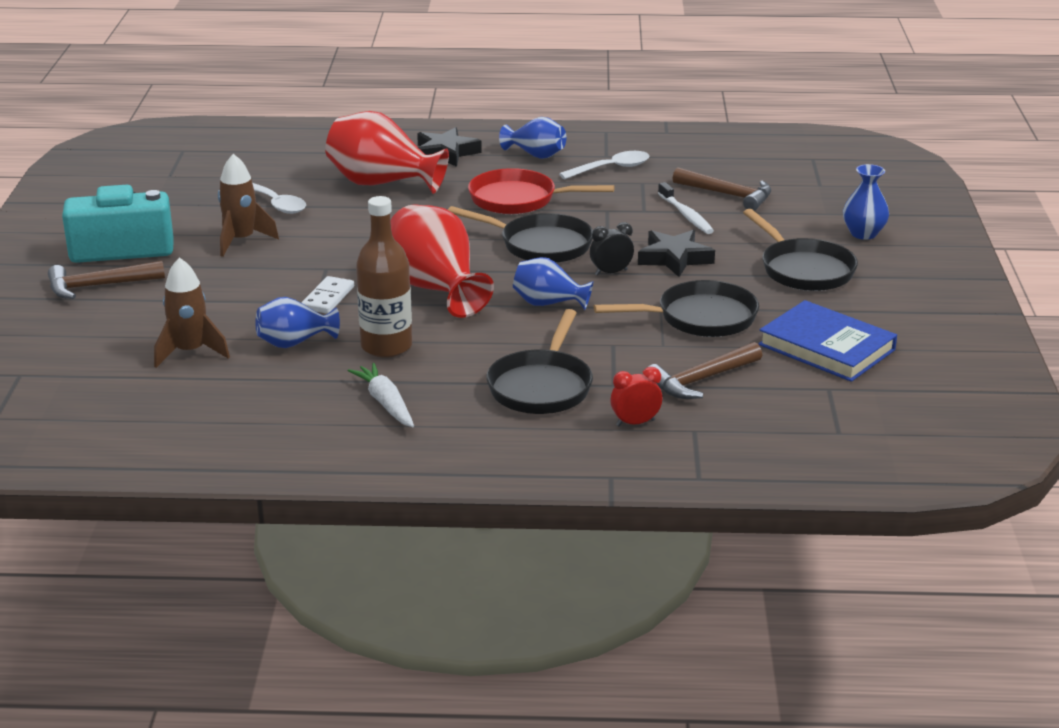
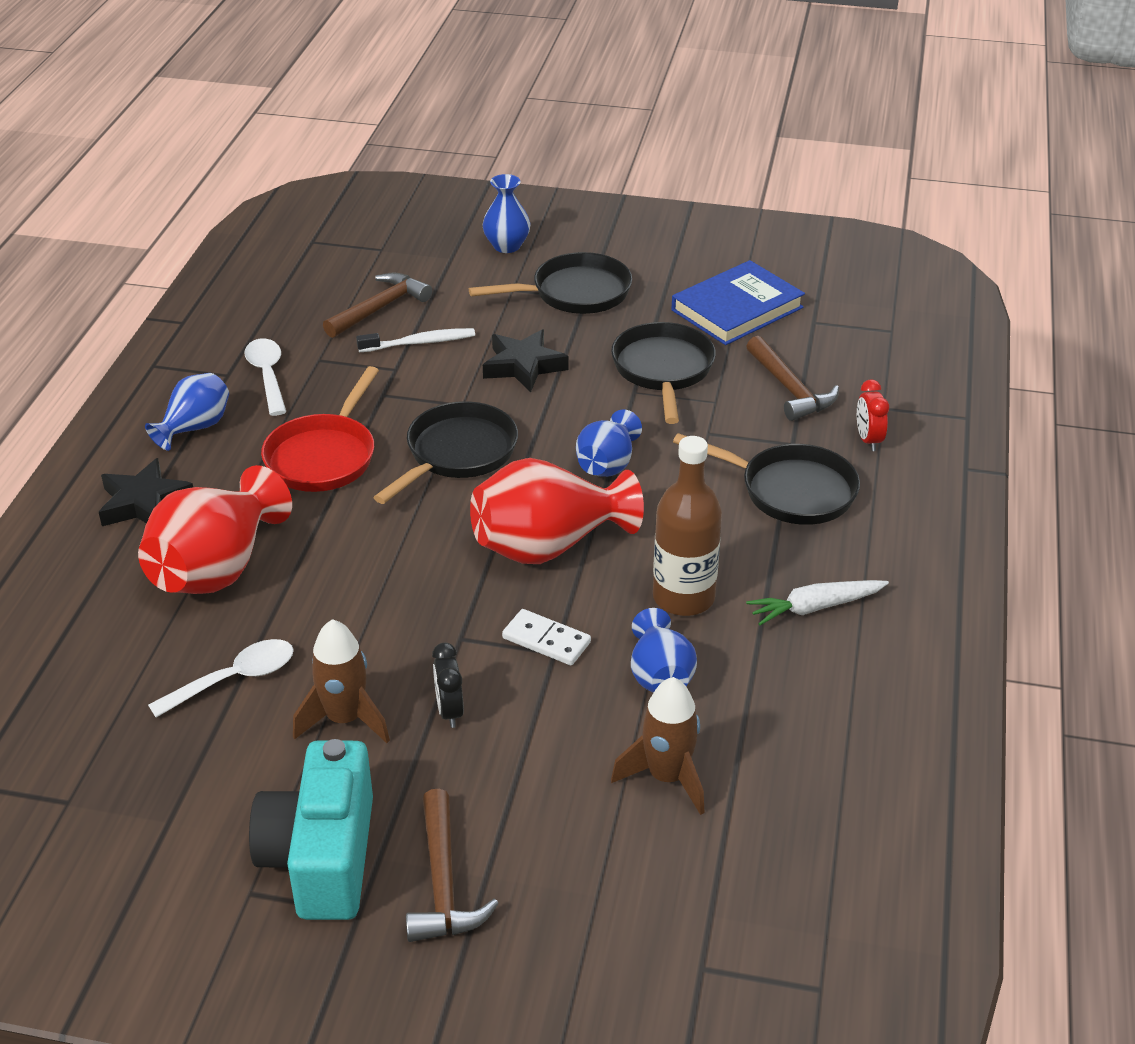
camera: 80 degrees left, 10 degrees up
(611, 272) = (544, 412): black clock -> black clock (450, 711)

